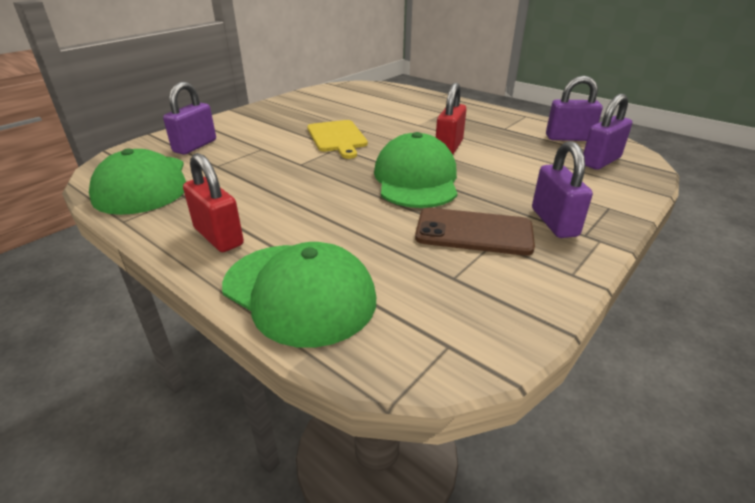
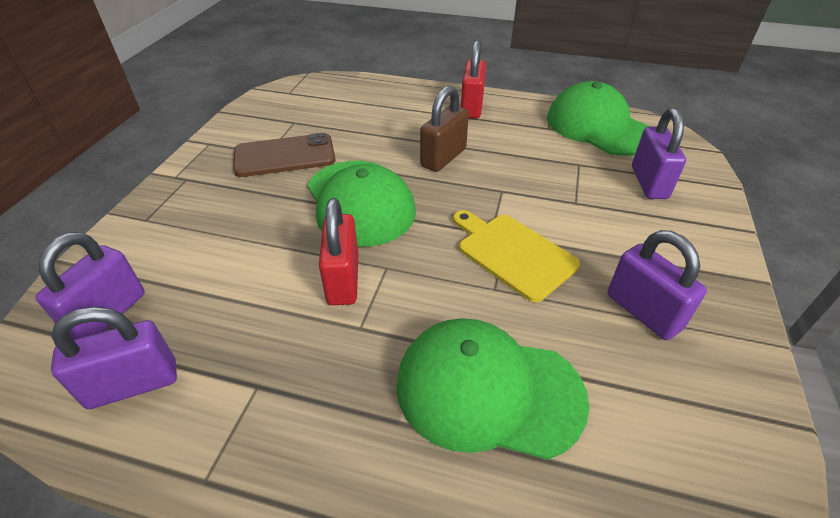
camera: 155 degrees right, 10 degrees up
(218, 236) = (471, 107): red padlock -> red padlock turned 75 degrees clockwise
(299, 292) = (383, 93): green cap -> green cap (488, 390)
(316, 193) = (443, 158): none -> brown padlock
(554, 222) = (211, 184): purple padlock -> purple padlock (643, 312)

